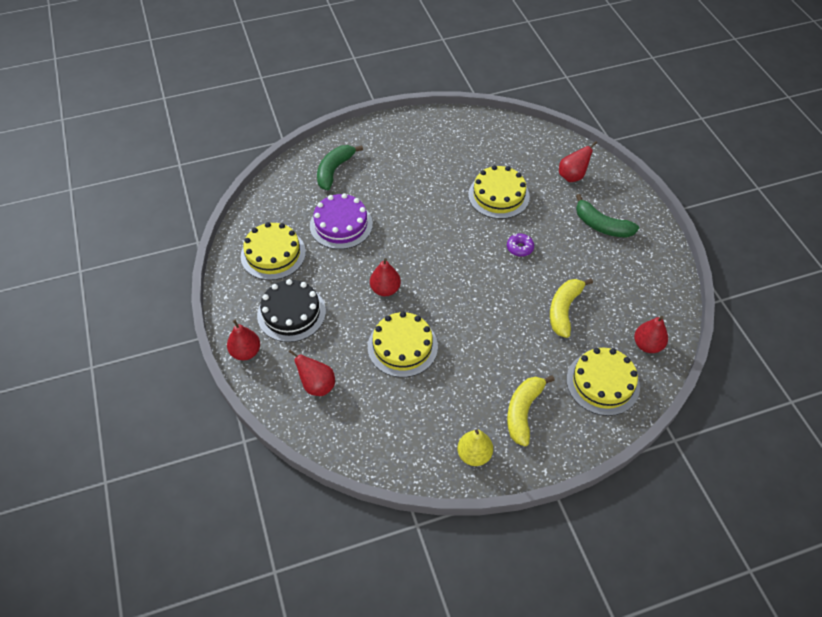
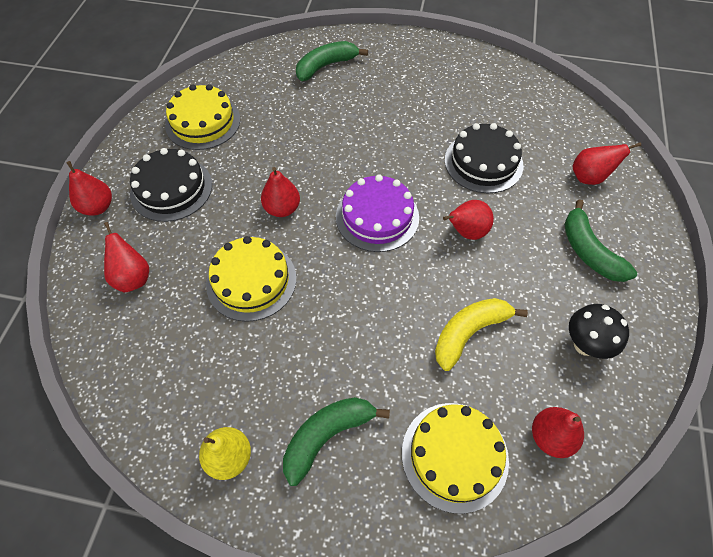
camera: 30 degrees right, 5 degrees up
(341, 225) = (290, 121): purple cake -> purple cake (377, 217)
(498, 195) = (483, 162): yellow cake -> black cake
(519, 248) = (466, 232): purple donut -> red pear
(523, 412) = (327, 436): yellow banana -> green banana
(634, 284) = (585, 345): none -> black mushroom

